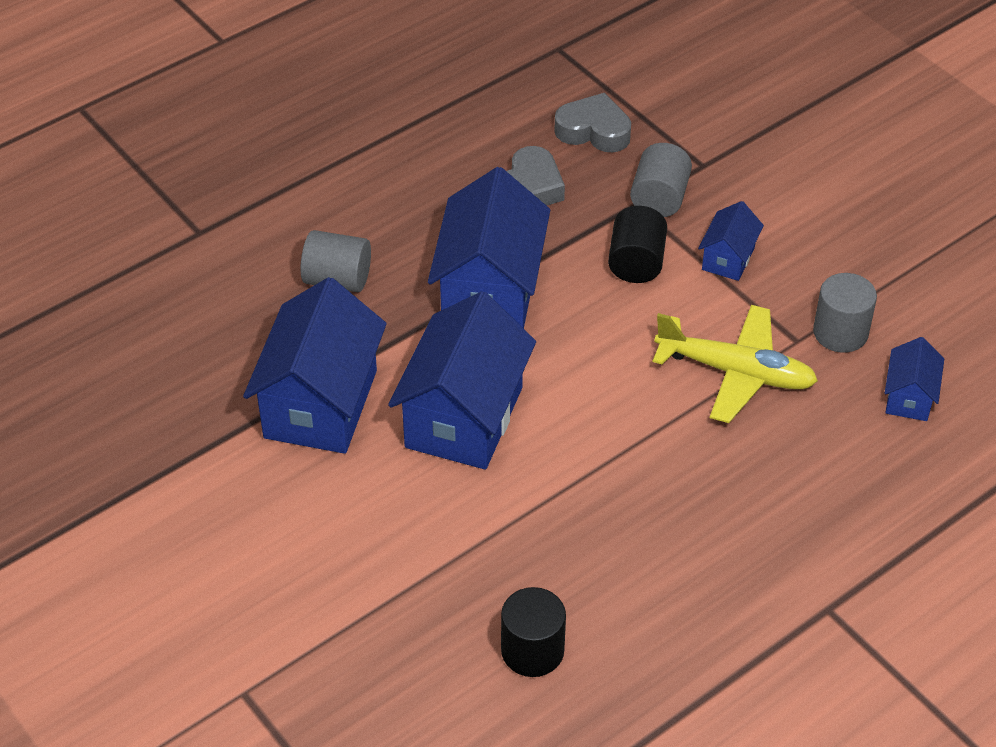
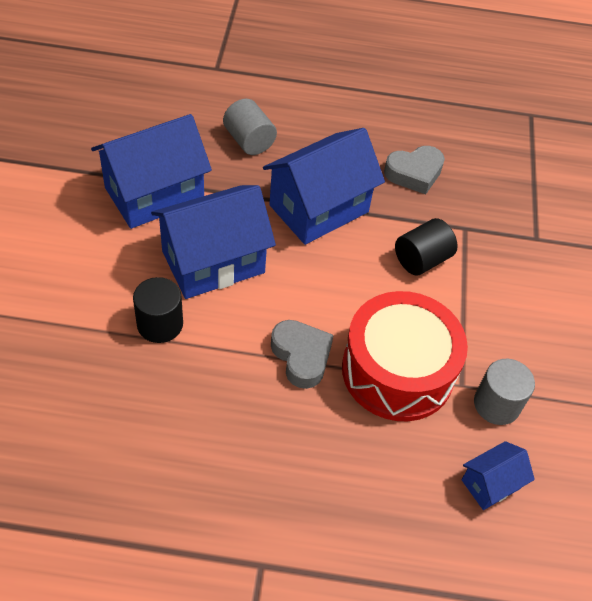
camera: 40 degrees right, 5 degrees up
(532, 651) = (70, 419): black cylinder -> black cylinder (160, 324)
(593, 131) = (493, 171): grey heart -> grey heart (301, 356)
(659, 198) = (483, 236): grey cylinder -> none
(728, 258) = (481, 302): blue house -> none
(736, 372) = (397, 370): yellow plane -> red drum

